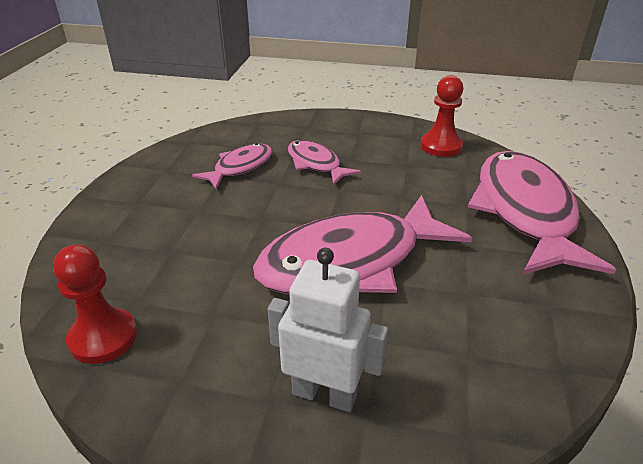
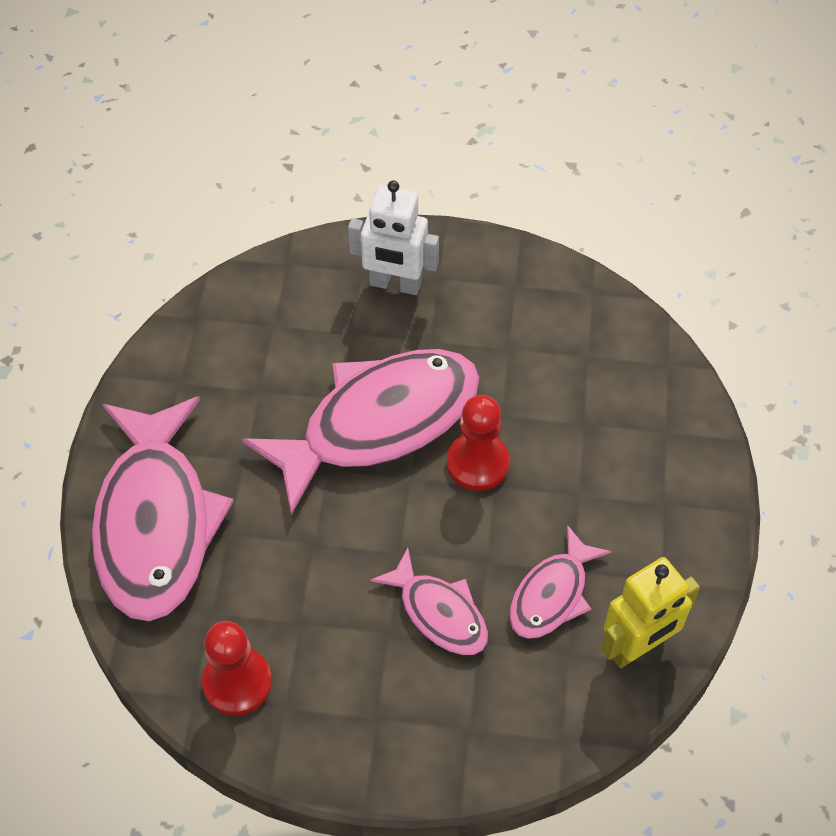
camera: 175 degrees right, 20 degrees up
(103, 337) = (598, 318): red pawn -> red pawn (477, 463)
(198, 147) = (637, 647): none -> yellow robot

